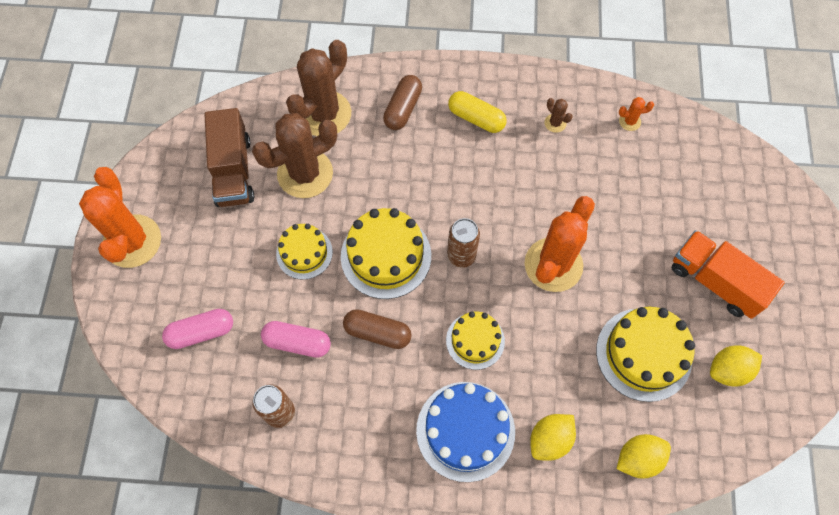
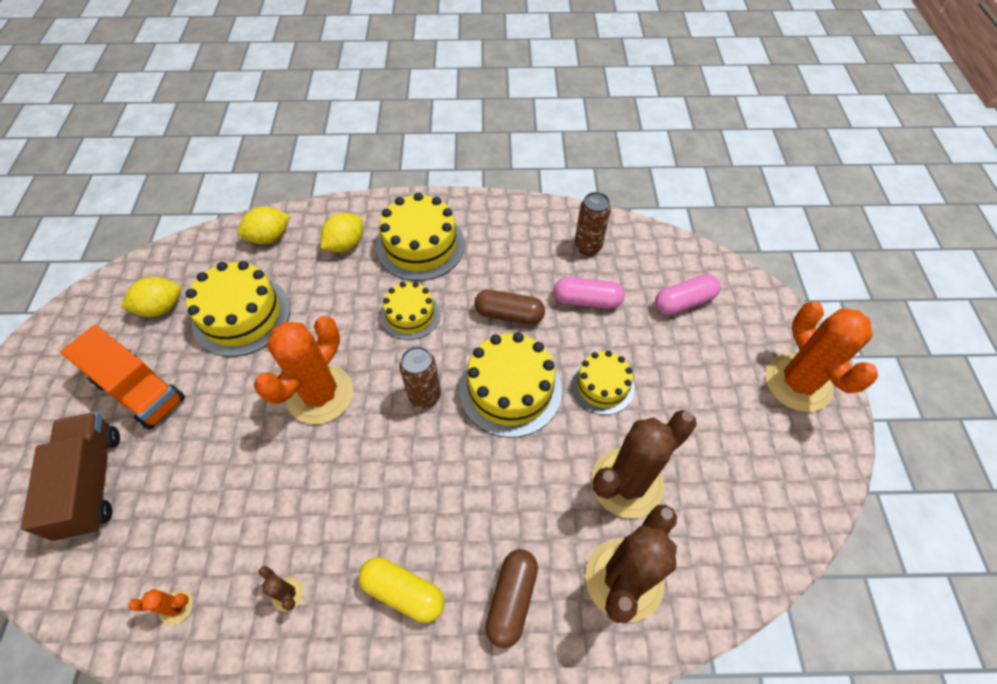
camera: 175 degrees right, 10 degrees down
(233, 171) = (719, 479): brown truck -> brown truck (92, 483)
(465, 431) = (420, 245): blue cake -> yellow cake

